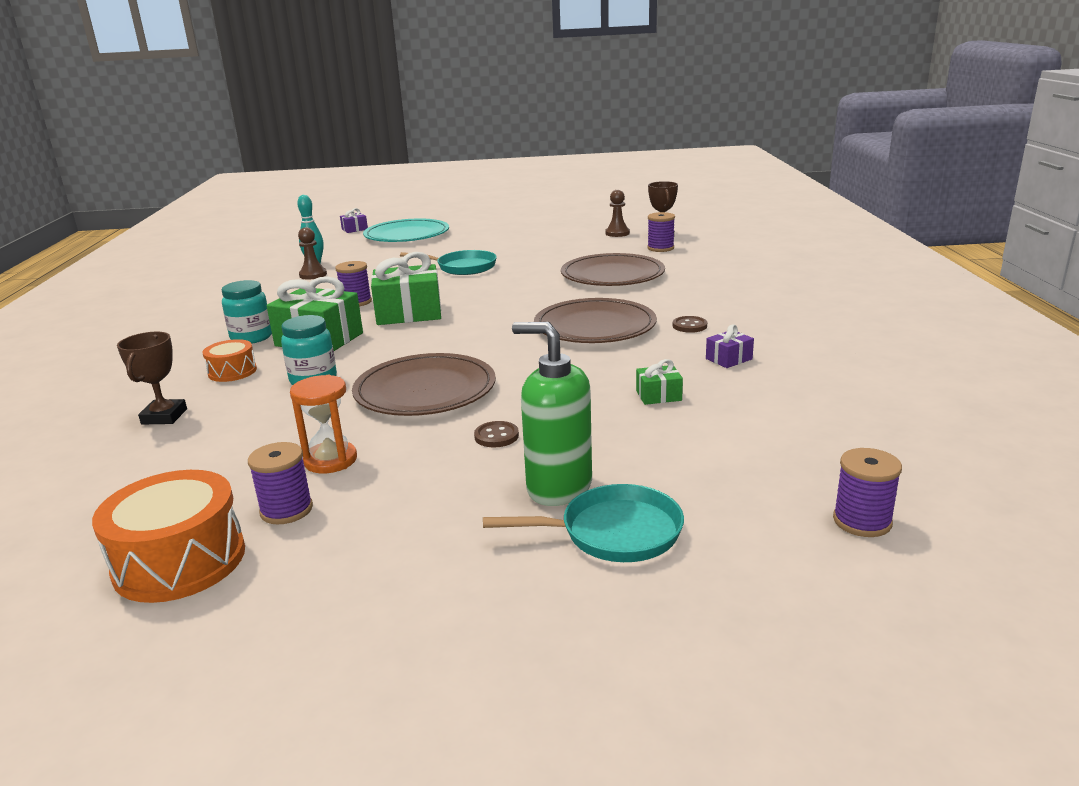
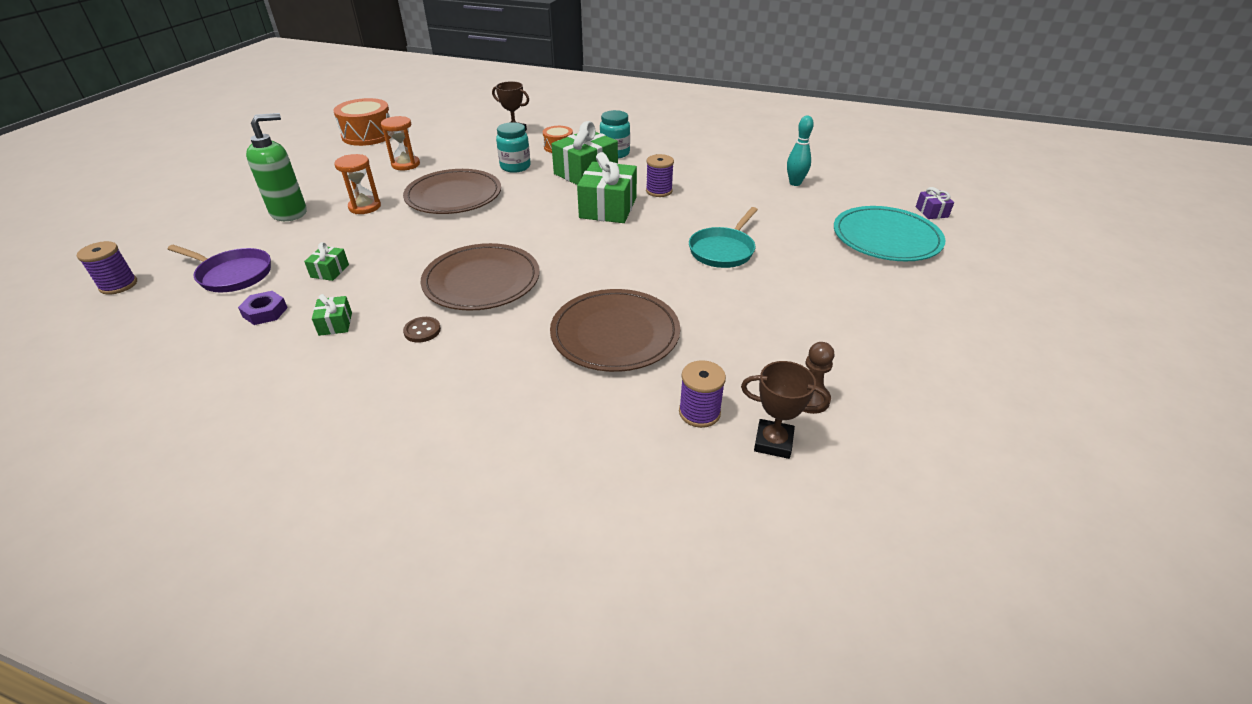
camera: 110 degrees right, 15 degrees up
(286, 510) = (374, 153): purple spool -> none
(313, 275) = (755, 180): brown pawn -> none
(496, 436) = (365, 207): brown button -> orange hourglass
(613, 532) = (234, 217): turquoise pan -> none
(729, 359) = (335, 324): purple gift -> green gift
(735, 449) = (232, 274): none -> purple pan
(761, 396) = (265, 312): none -> purple nut

